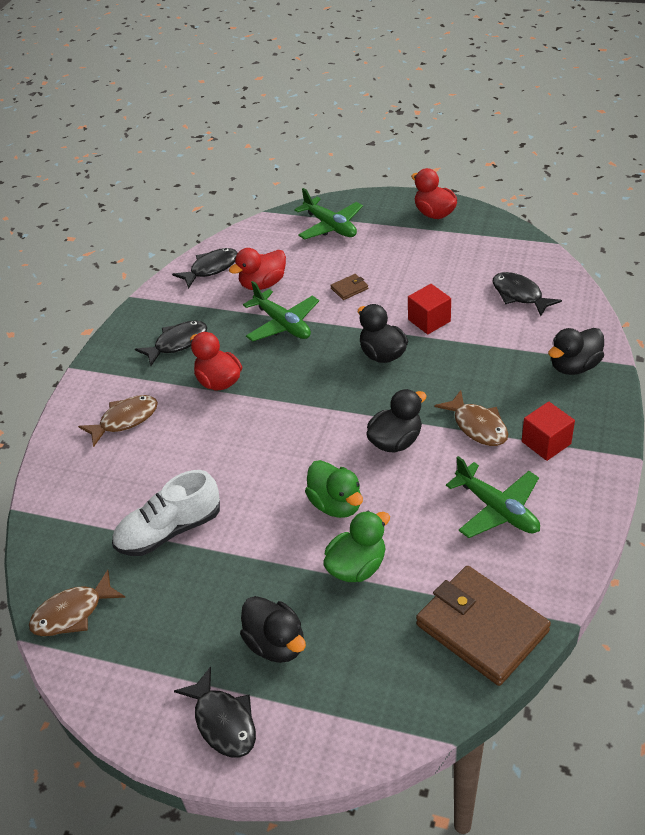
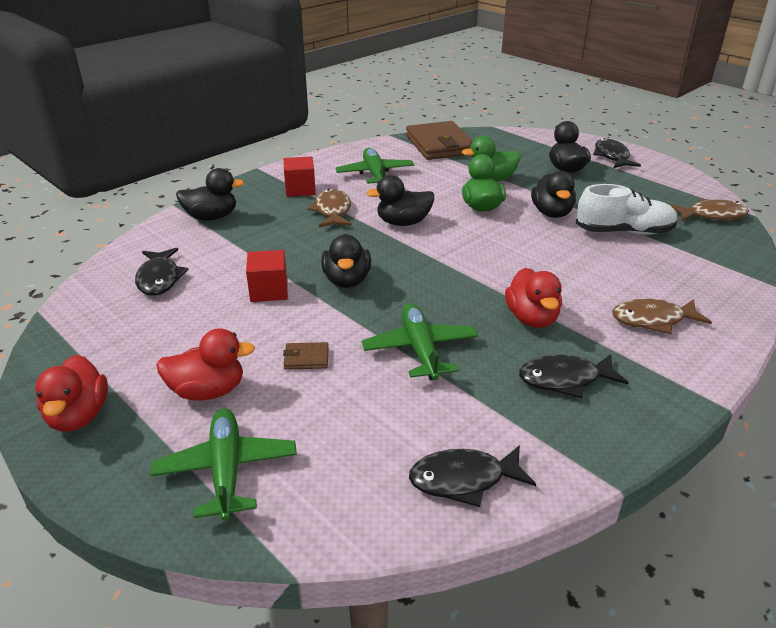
camera: 155 degrees left, 10 degrees down
(256, 529) = (551, 213): none -> black duck
(263, 284) = (405, 414): red duck -> red duck (208, 391)

